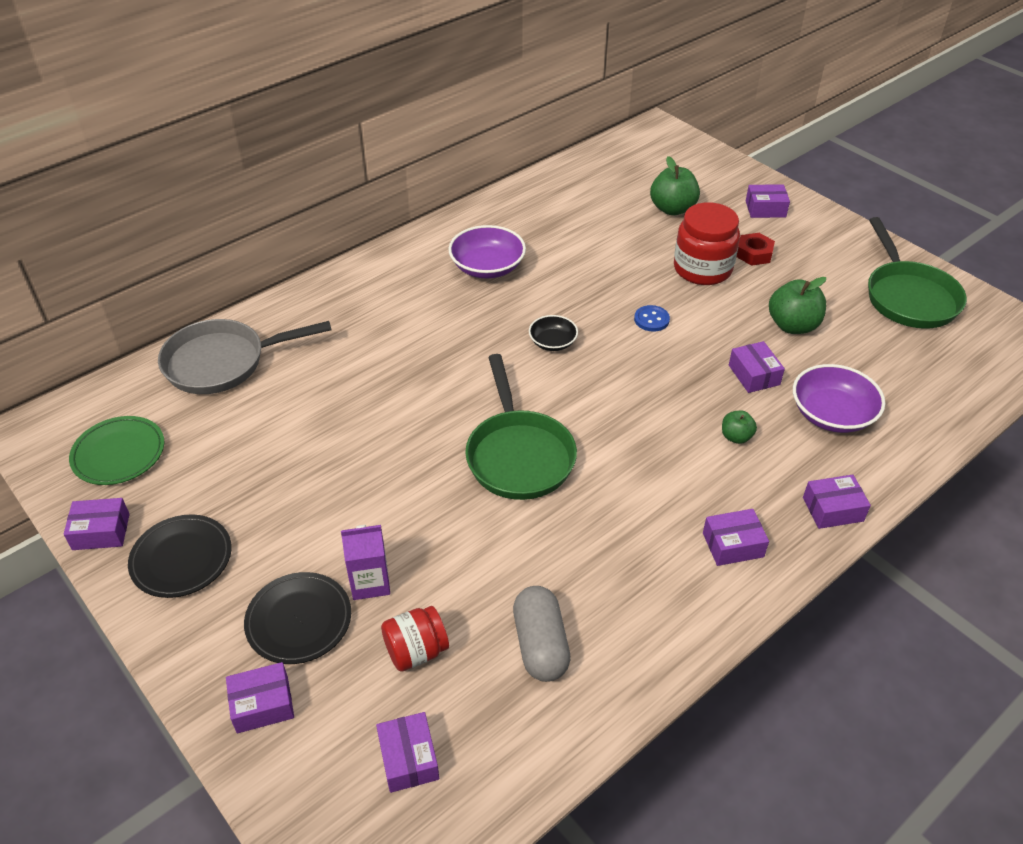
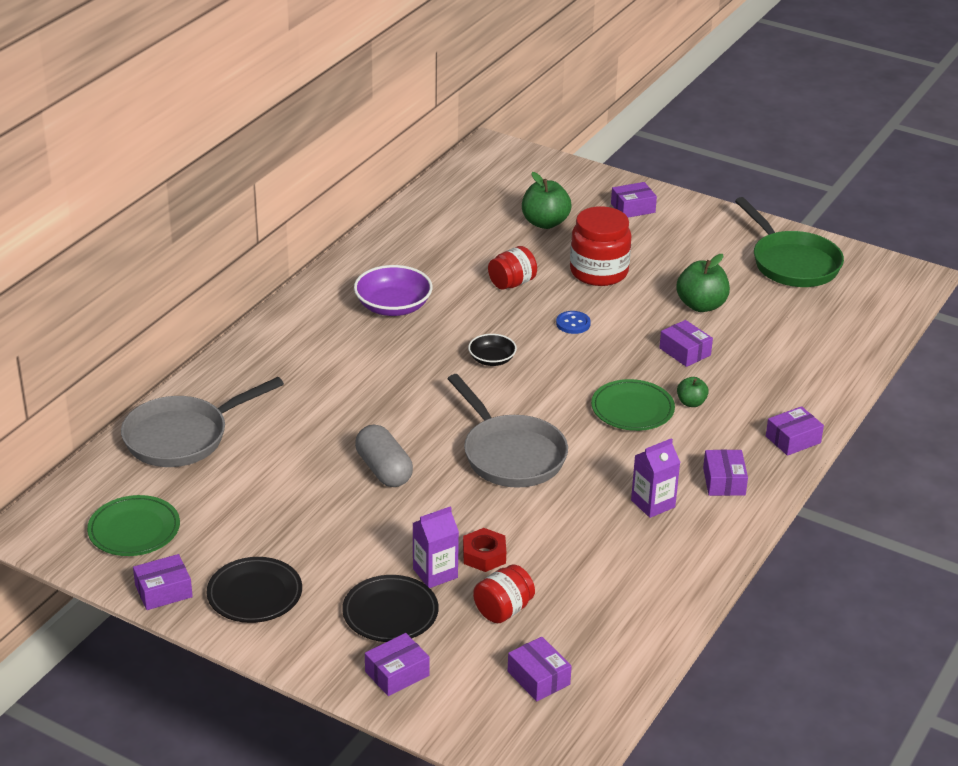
camera: 20 degrees left, 10 degrees down
(518, 455) = (510, 455): green pan -> grey pan
(540, 645) = (602, 583): grey capsule -> grey capsule (384, 470)
(611, 265) = (512, 283): none -> red jar
(641, 554) = (653, 504): none -> purple carton
(670, 430) = (632, 409): none -> green plate
(733, 545) = (724, 481): purple box -> purple box turned 60 degrees counterclockwise
(754, 254) = (640, 250): red nut -> red nut (484, 555)
(832, 414) = (764, 369): purple bowl -> none

